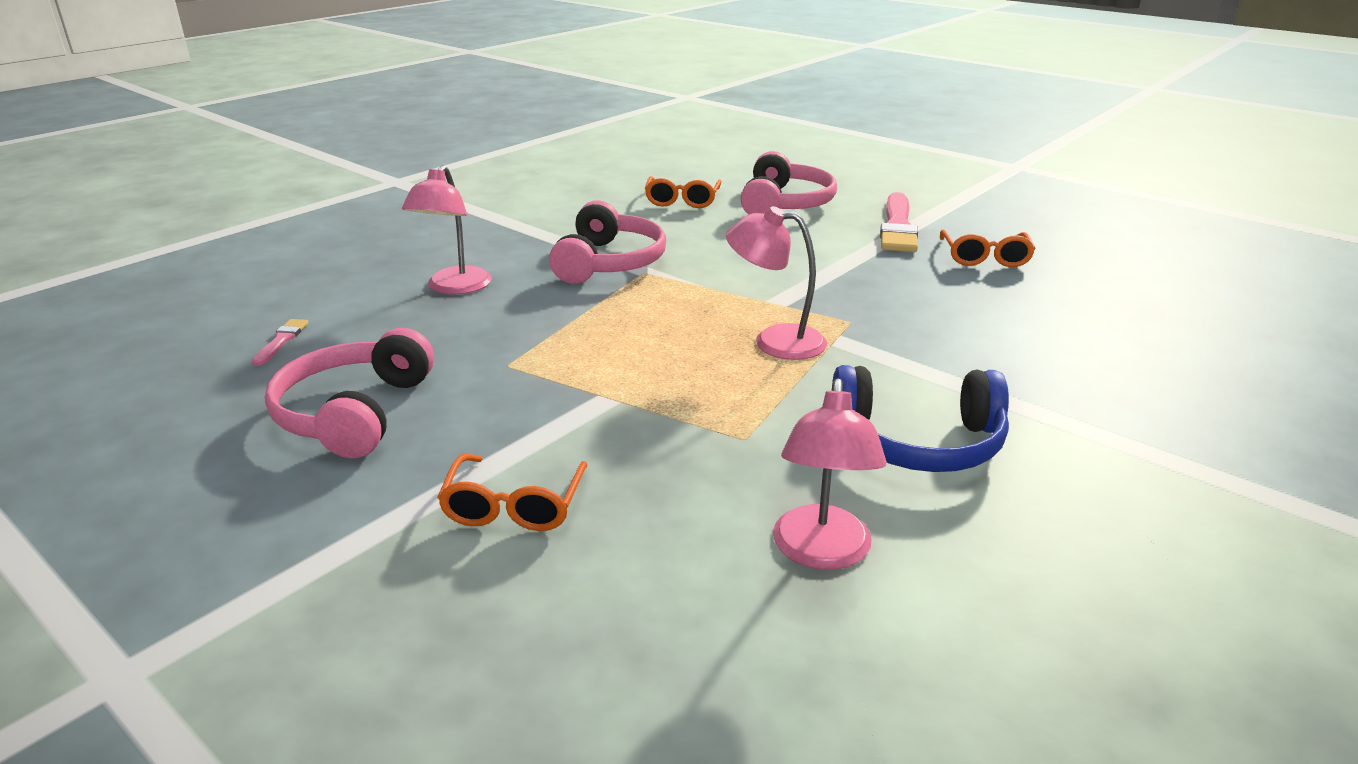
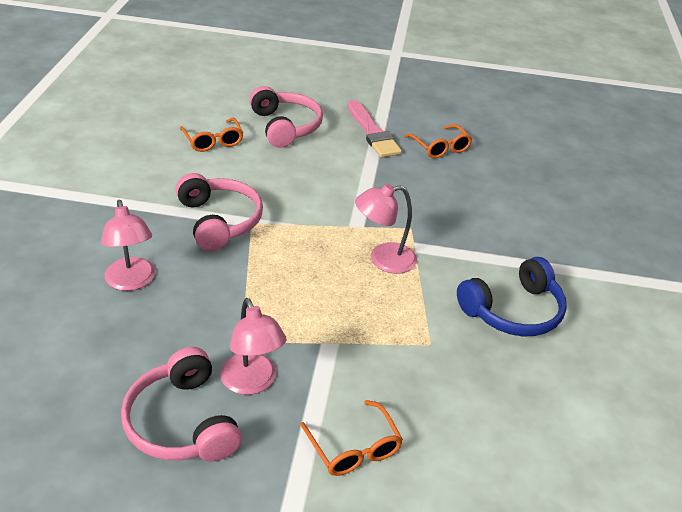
camera: 35 degrees left, 10 degrees up
(281, 341) = (53, 381): pink brush -> none
(821, 553) = (527, 406): pink lamp -> pink lamp (252, 383)

